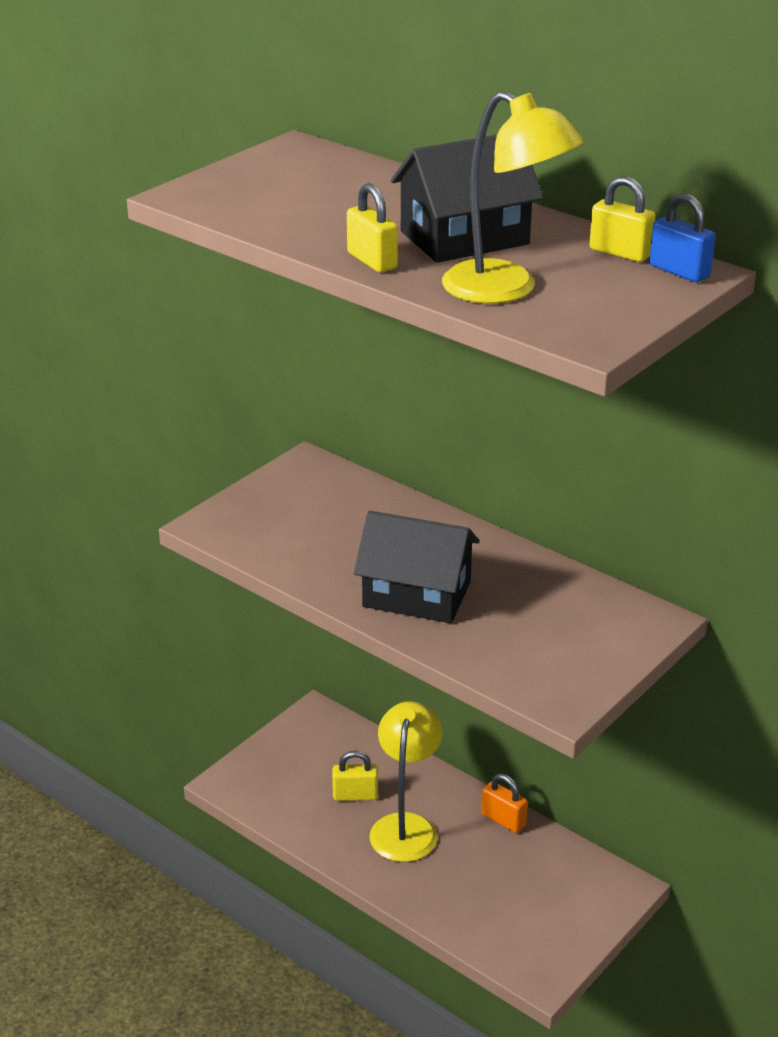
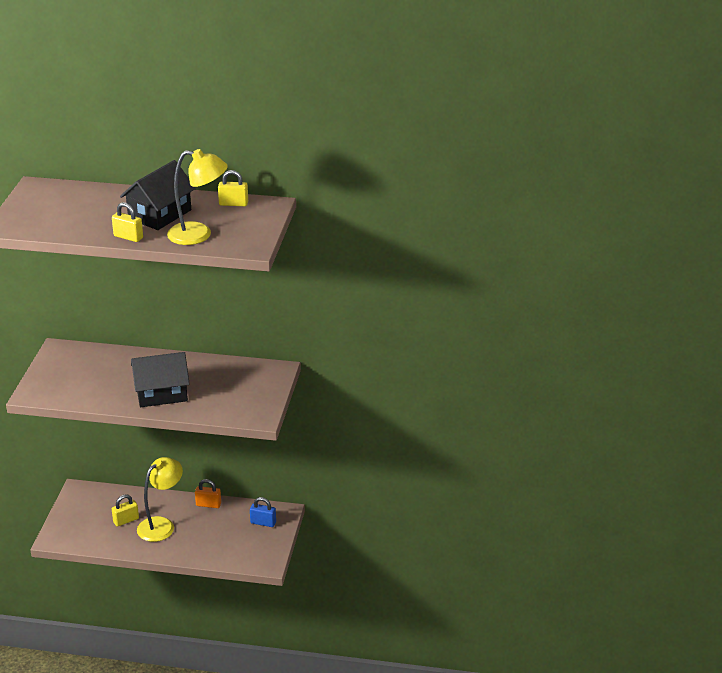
camera: 30 degrees left, 0 degrees up
(406, 826) = (161, 525): yellow lamp -> yellow lamp turned 60 degrees clockwise
(679, 271) = (265, 206): blue padlock -> blue padlock (263, 523)

